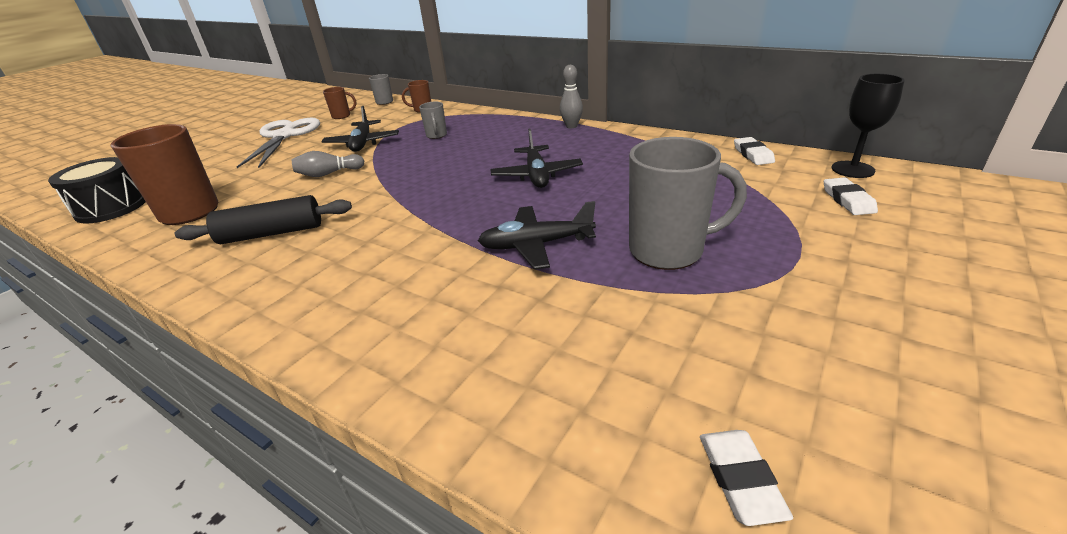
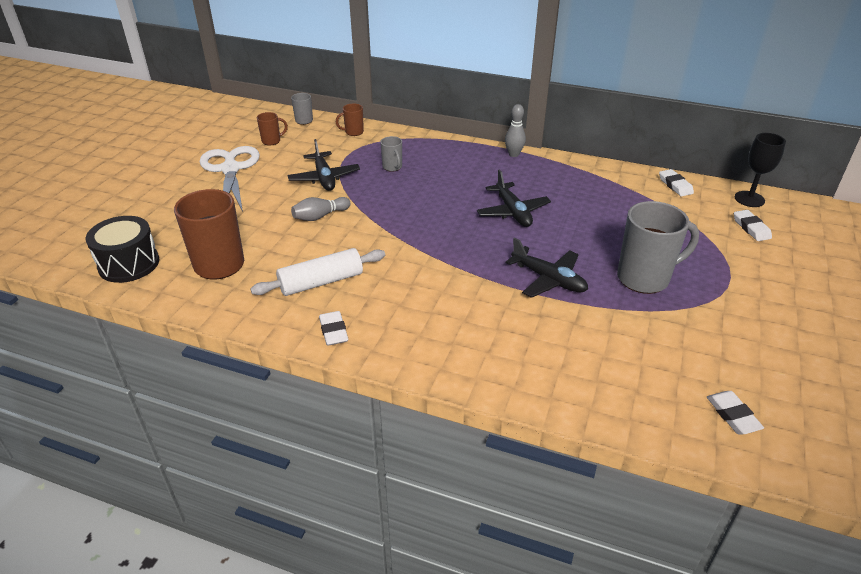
camera: 15 degrees left, 5 degrees up
(235, 285) = (333, 331): none -> white eraser
(272, 233) = (321, 282): black rolling pin -> white rolling pin
(536, 245) = (548, 279): black plane -> black plane turned 120 degrees counterclockwise

